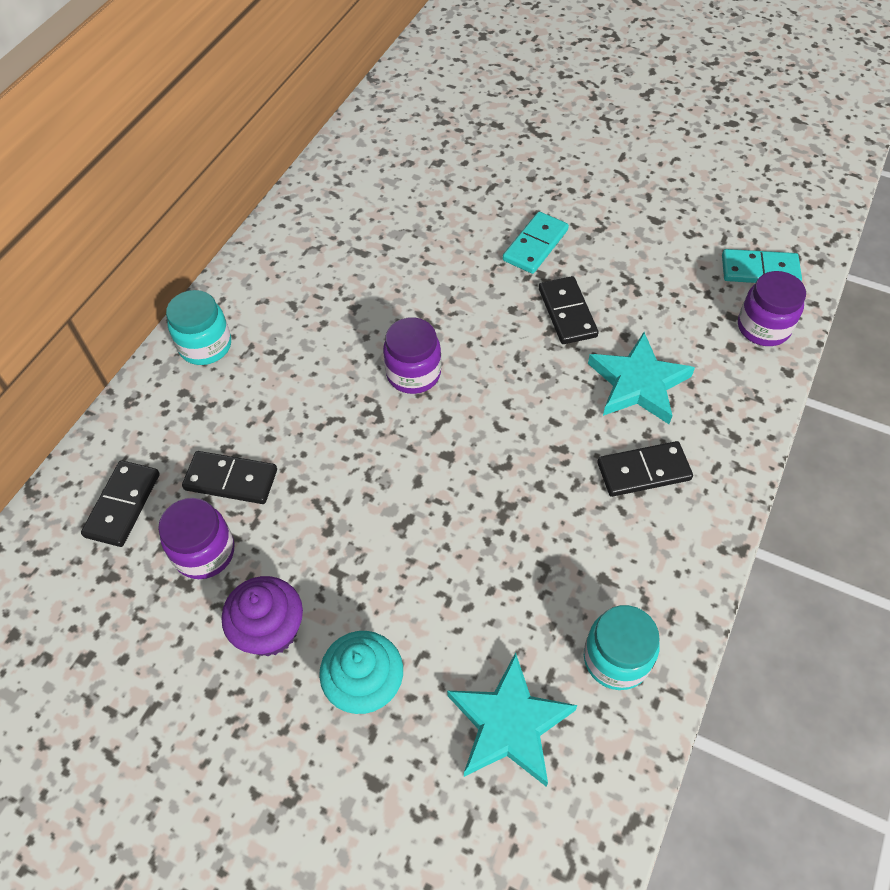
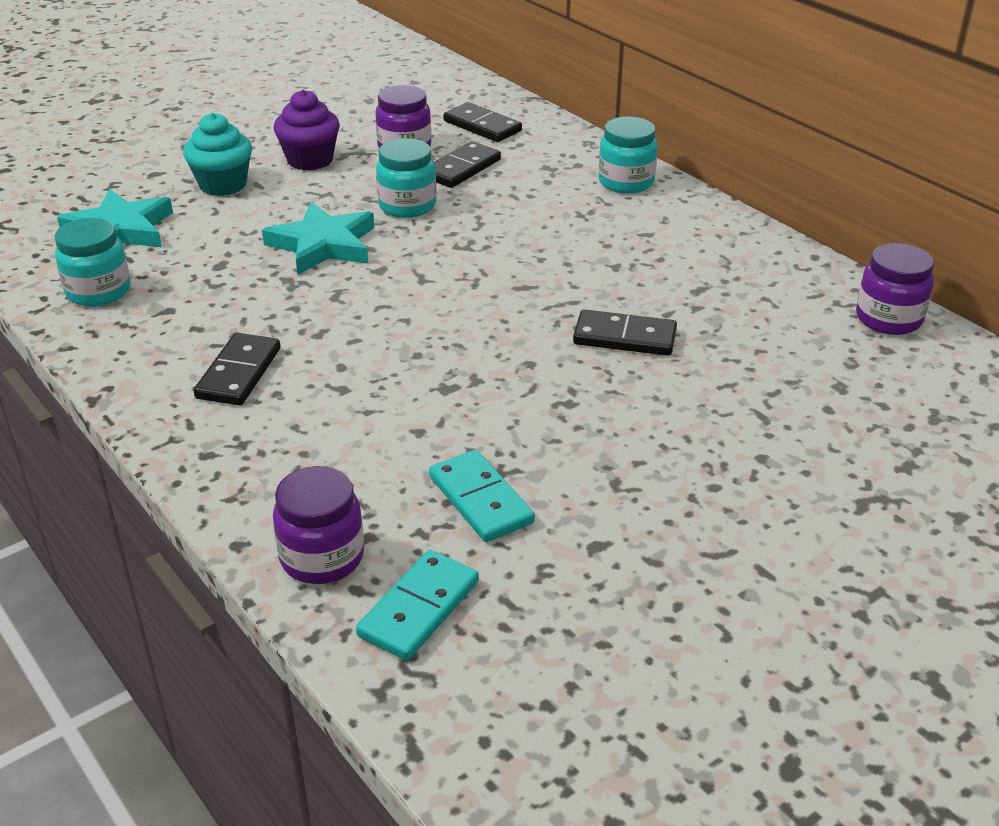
camera: 115 degrees right, 20 degrees down
(327, 489) = (407, 206): none -> turquoise jar
(413, 373) = (494, 277): purple jar -> purple jar (888, 319)
(535, 245) = (622, 415): turquoise domino -> turquoise domino (480, 500)
(567, 313) = (490, 400): black domino -> black domino (624, 337)
(638, 383) = (343, 413): turquoise star -> turquoise star (323, 245)

